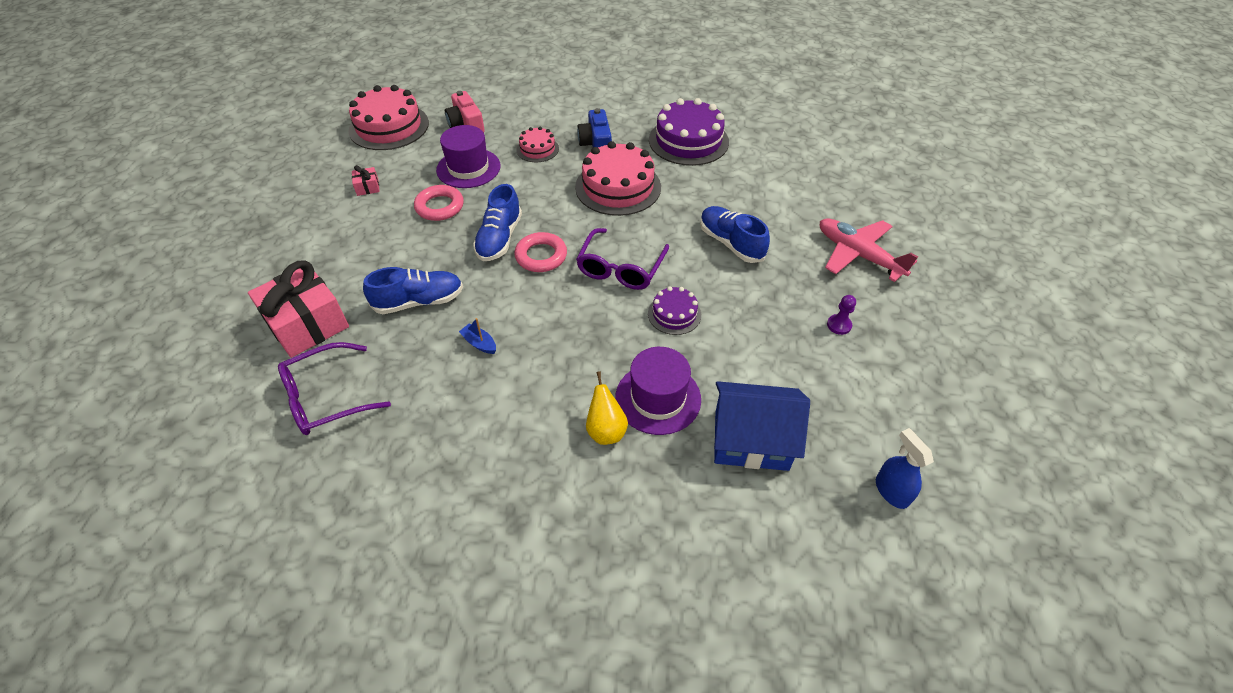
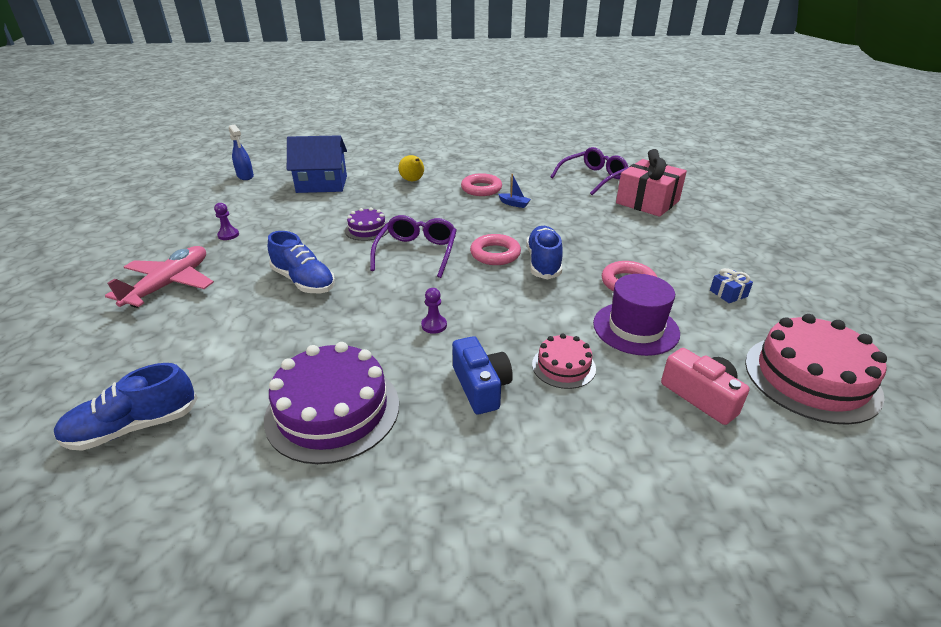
camera: 170 degrees right, 15 degrees down
(367, 187) = (728, 293): pink gift -> blue gift
(419, 301) = (578, 219): blue shoe -> blue shoe (133, 427)
(508, 389) = (481, 189): none -> pink ring
(618, 187) = (434, 325): pink cake -> purple pawn
(658, 398) = (380, 193): purple hat -> none
(858, 255) = (170, 284): pink plane -> pink plane turned 105 degrees counterclockwise

